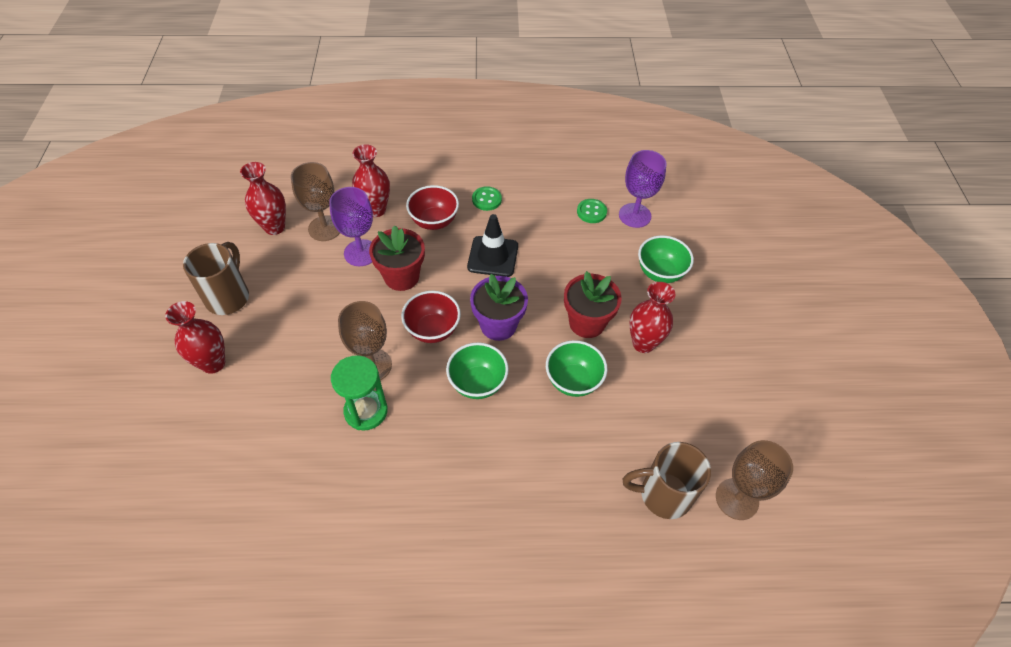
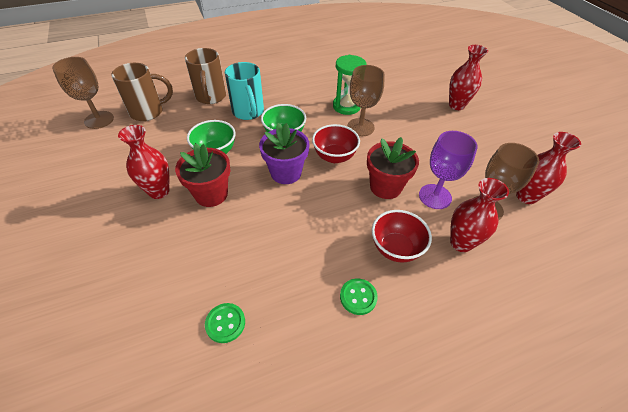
camera: 160 degrees right, 5 degrees down
(228, 297) = (493, 139): brown mug -> brown mug (211, 97)
(493, 256) = (317, 229): black traffic cone -> none
(512, 445) = (248, 112): none -> turquoise mug
(634, 215) = (167, 337): purple goblet -> none
(660, 273) = (138, 264): green bowl -> none

